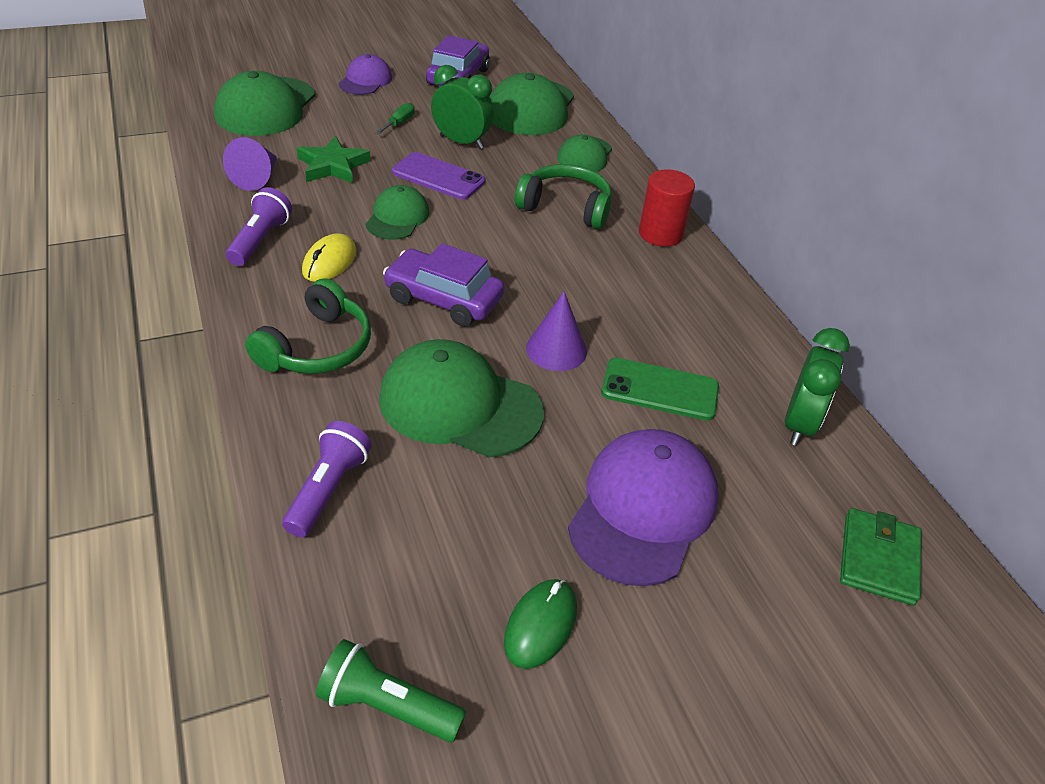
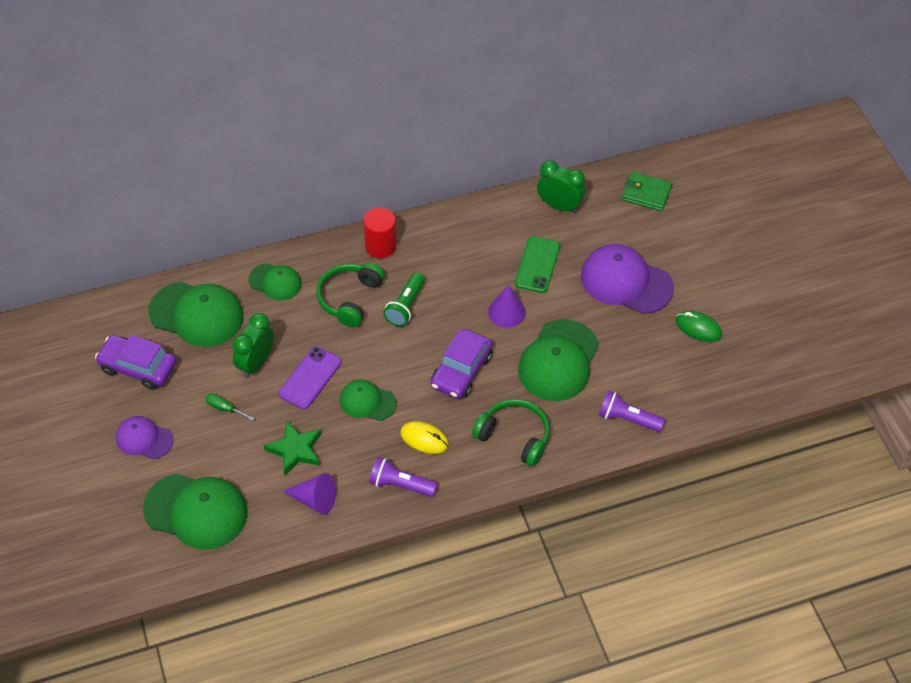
camera: 85 degrees left, 10 degrees up
(387, 705) = (745, 385): green flashlight -> green flashlight (405, 306)

